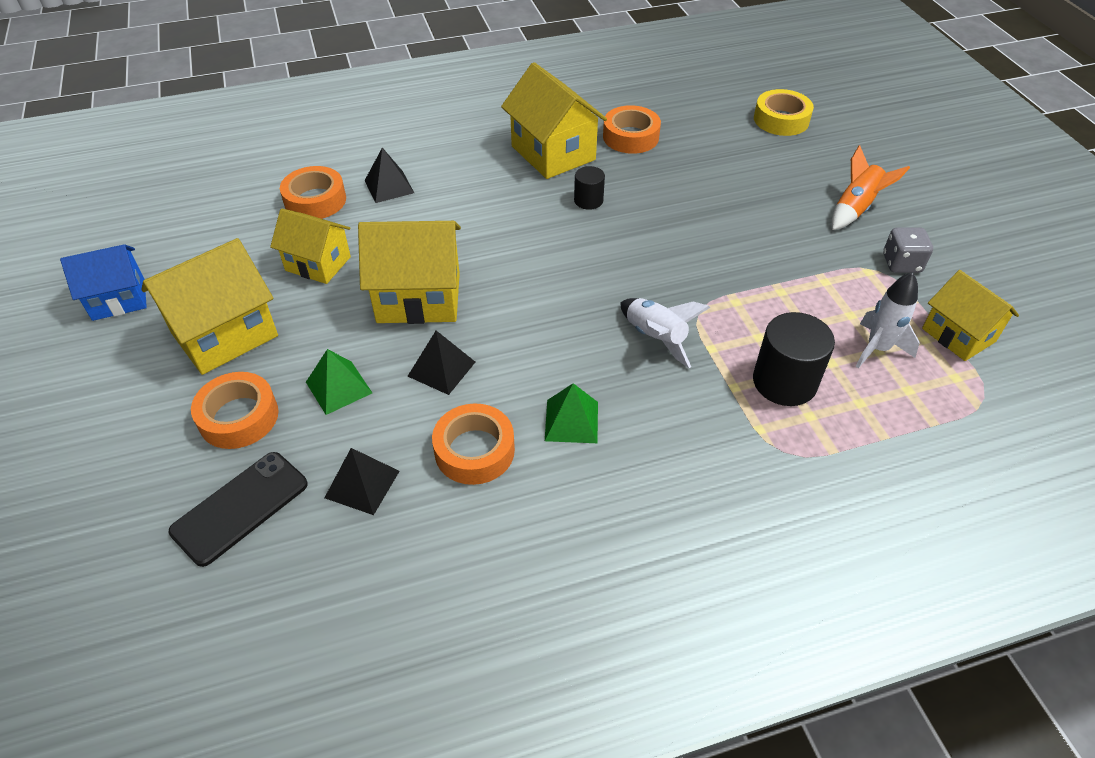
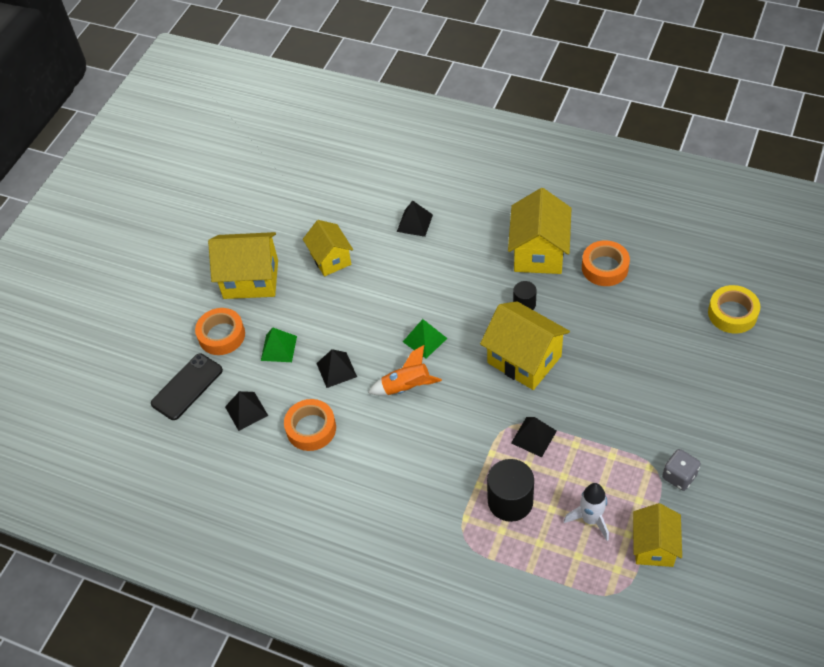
camera: 45 degrees right, 5 degrees up
(119, 299) = (218, 224): blue house -> none
(240, 507) = (187, 387): black phone -> black phone turned 45 degrees counterclockwise
(315, 200) = (365, 210): orange tape -> none
(418, 298) = (363, 316): yellow house -> yellow house (524, 359)
(571, 421) = (372, 445): green pyramid -> green pyramid (424, 340)
(655, 338) = (466, 425): white rocket -> none
(735, 308) = (534, 437): none -> black pyramid
(855, 208) = (698, 417): orange rocket -> orange rocket (407, 387)

